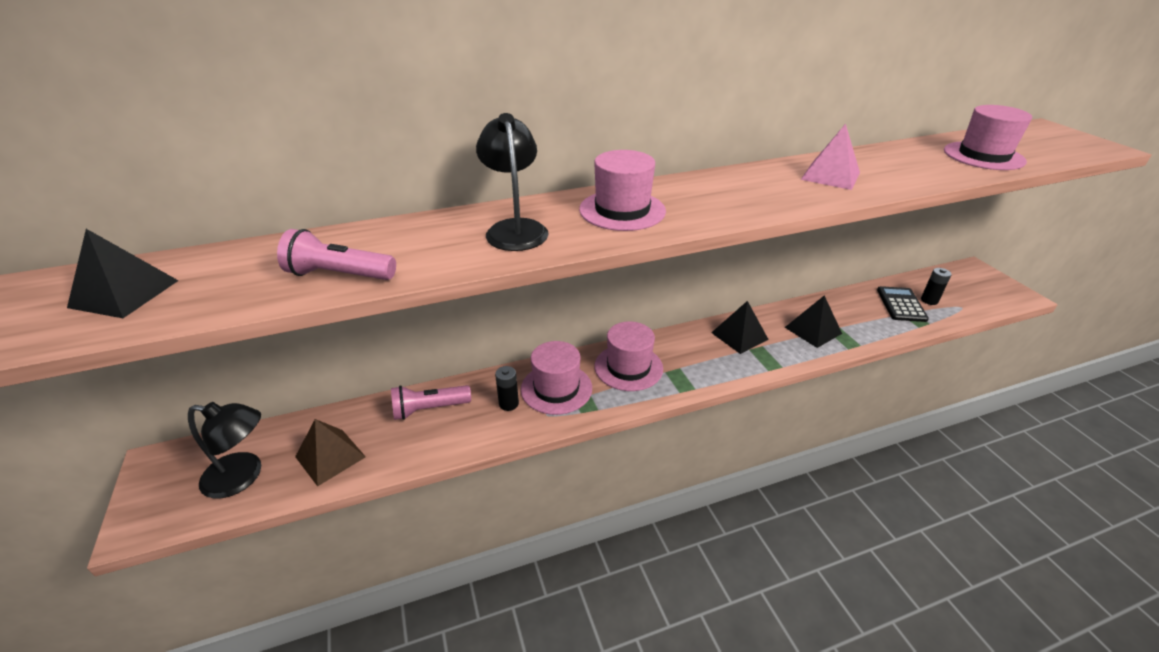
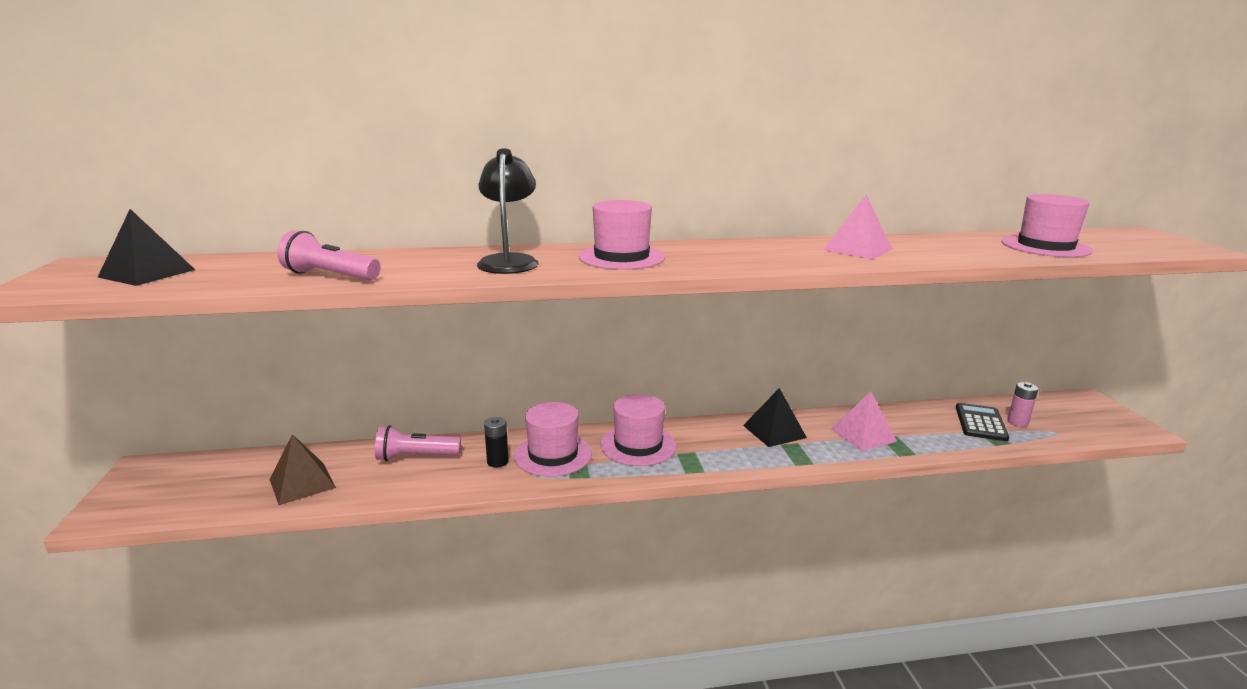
camera: 10 degrees right, 15 degrees down
(243, 476) = (214, 489): black lamp -> none
(813, 330) = (863, 435): black pyramid -> pink pyramid
(929, 300) = (1017, 422): black battery -> pink battery

